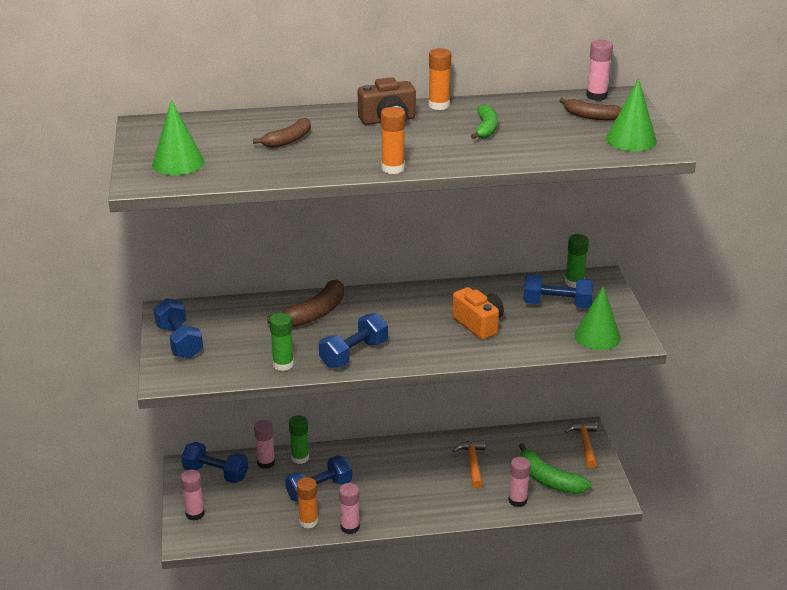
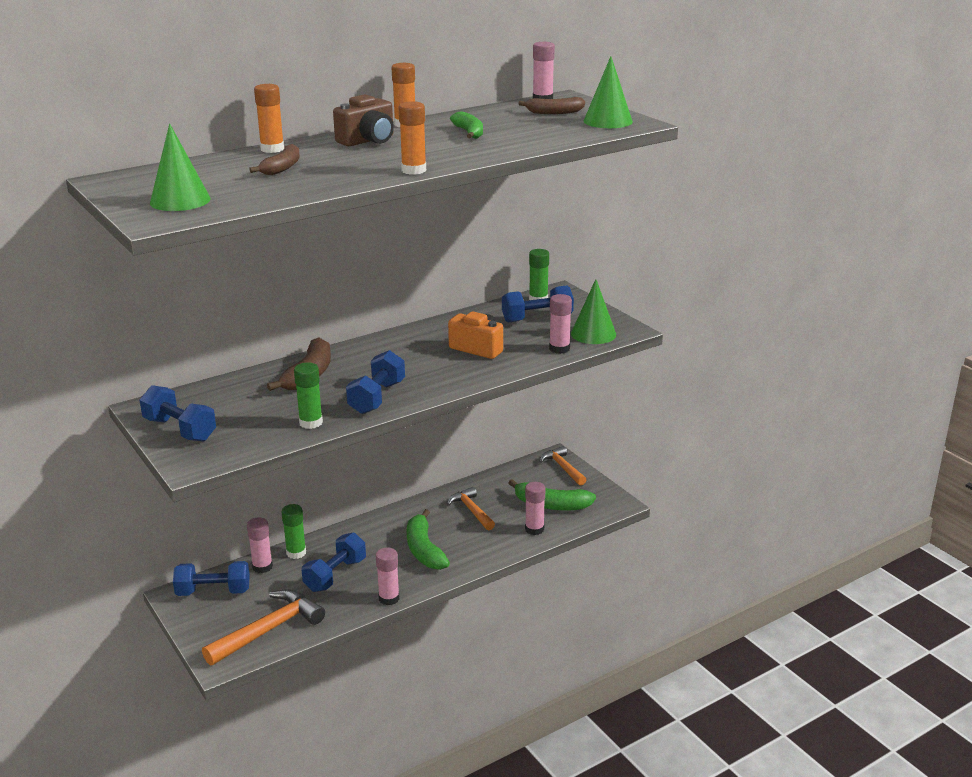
camera: 25 degrees left, 5 degrees down
(195, 513) = (214, 635): pink glue stick -> pink glue stick (559, 349)
(238, 524) = (268, 630): none -> orange hammer
(308, 521) = (342, 606): orange glue stick -> orange glue stick (272, 149)
(407, 489) = (424, 550): none -> green banana

